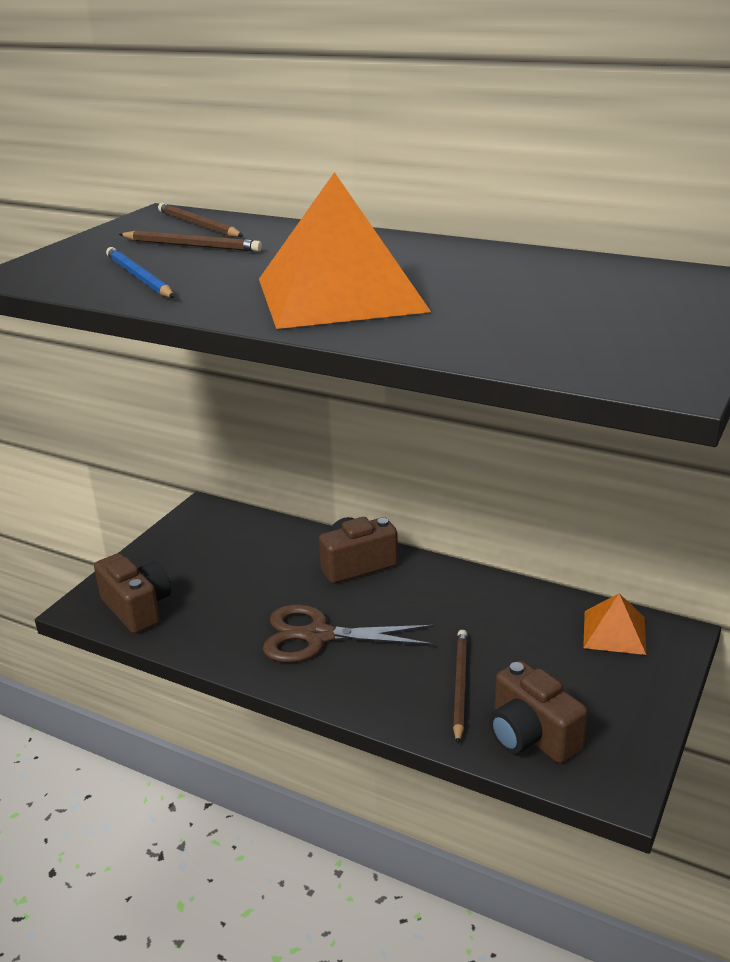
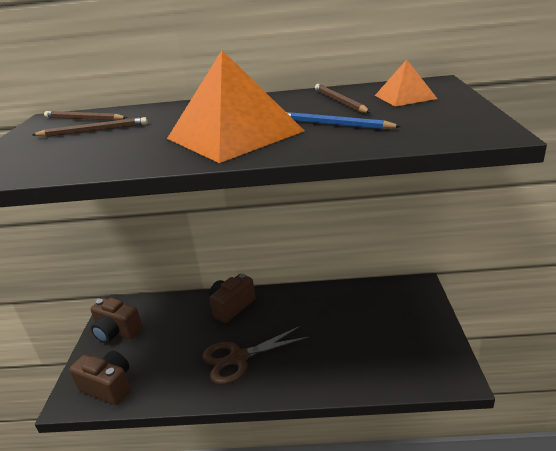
camera: 25 degrees left, 0 degrees up
(139, 277) = (76, 156): blue pencil -> blue pencil (335, 124)
(460, 686) = (339, 355): brown pencil -> brown pencil (340, 101)
(531, 735) = (396, 368): brown camera -> brown camera (117, 332)
(614, 632) = (391, 294): orange pyramid -> orange pyramid (405, 97)

